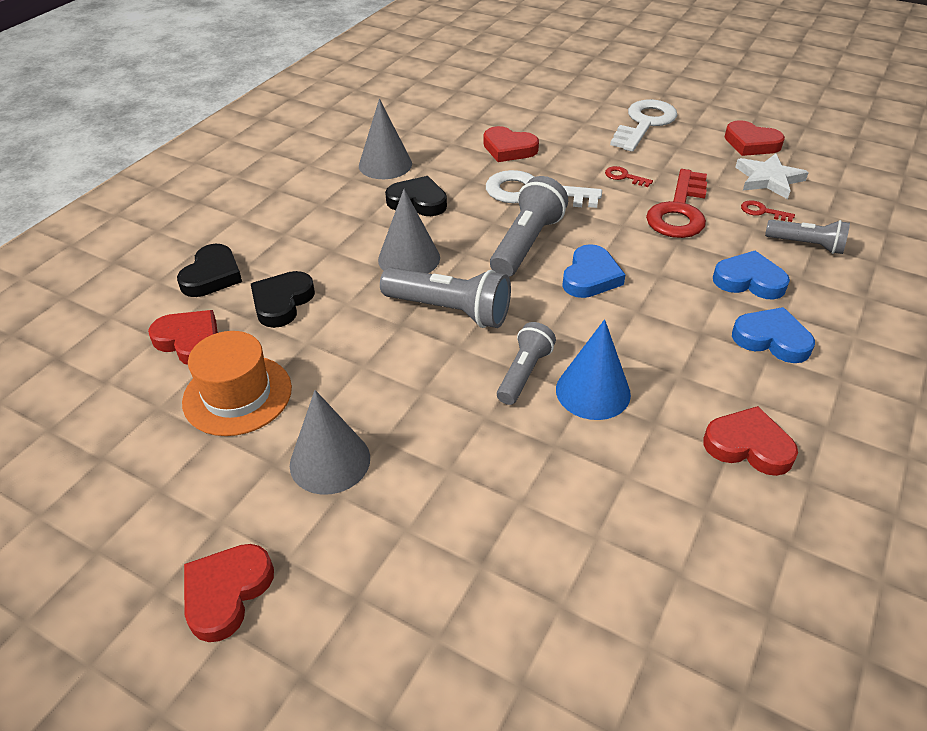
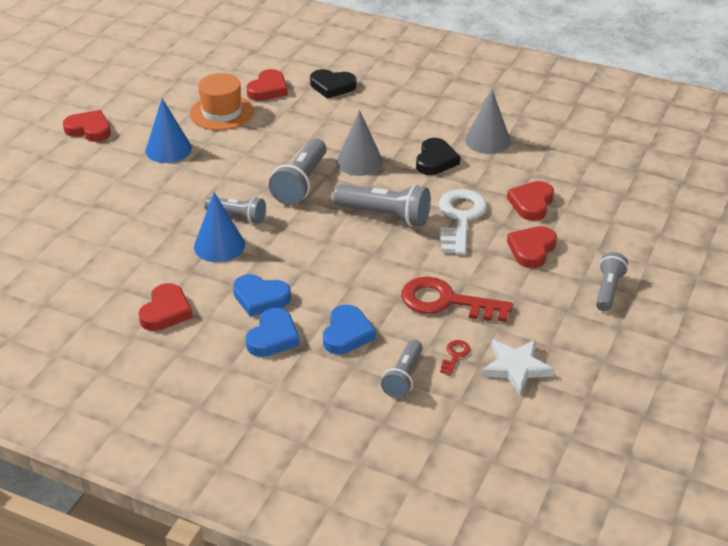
camera: 85 degrees right, 5 degrees down
(282, 302) = (306, 116): black heart -> none
(330, 461) = (168, 149): grey cone -> blue cone
(590, 277) = (345, 247): blue heart -> blue heart (260, 298)
(624, 177) = (498, 271): red key -> none
(645, 123) = (608, 290): white key -> grey flashlight
(751, 143) = (588, 364): red heart -> red heart (531, 249)

